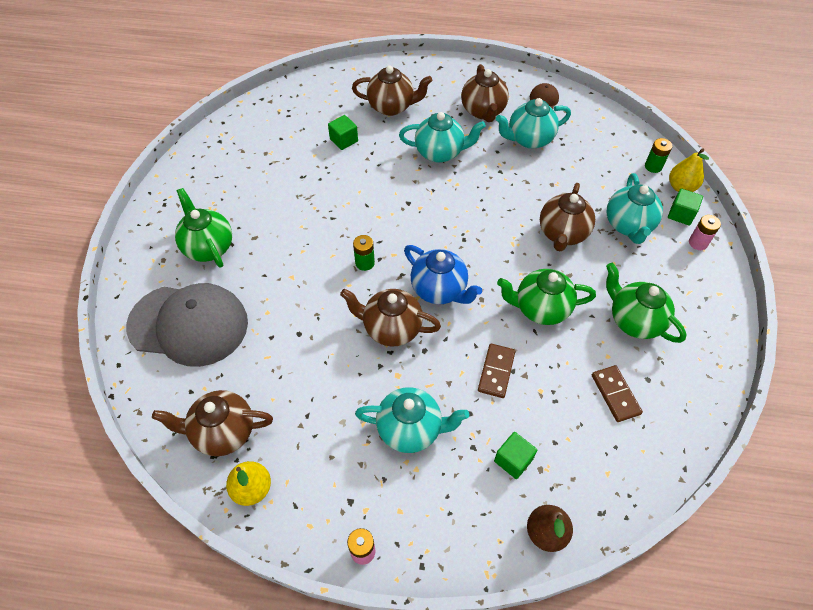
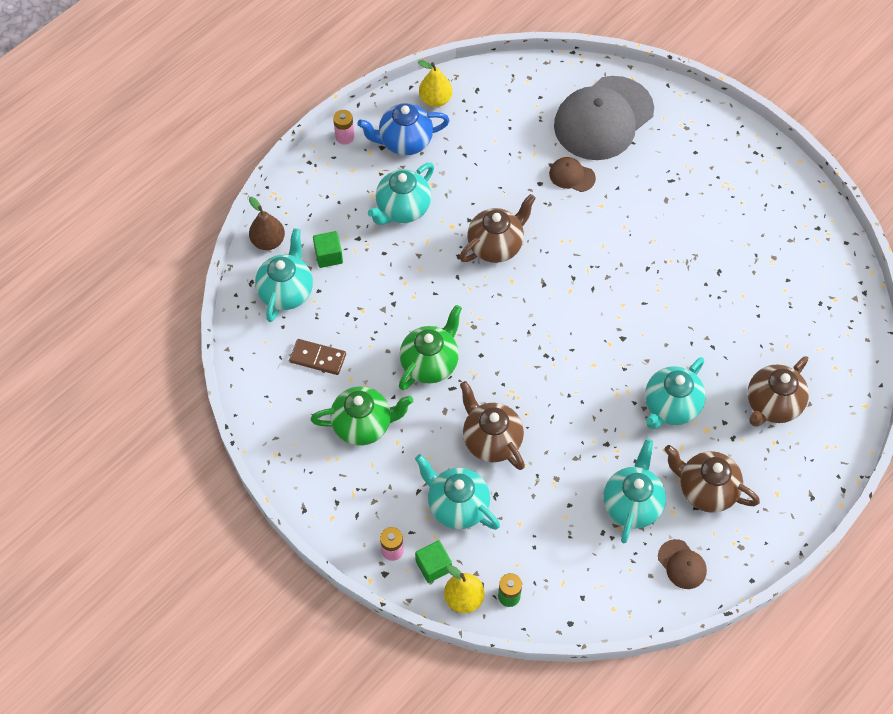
camera: 125 degrees right, 5 degrees up
(208, 247) = (678, 163): green teapot -> none
(223, 432) = (491, 101): brown teapot -> none
(273, 314) = (572, 176): none -> brown cap
(344, 140) = (747, 332): green cube -> none
(365, 263) = (577, 264): green battery -> none
(439, 290) = (506, 302): blue teapot -> blue teapot (404, 142)
(496, 372) = (401, 292): brown domino -> none
(581, 470) = (286, 292): none -> turquoise teapot

